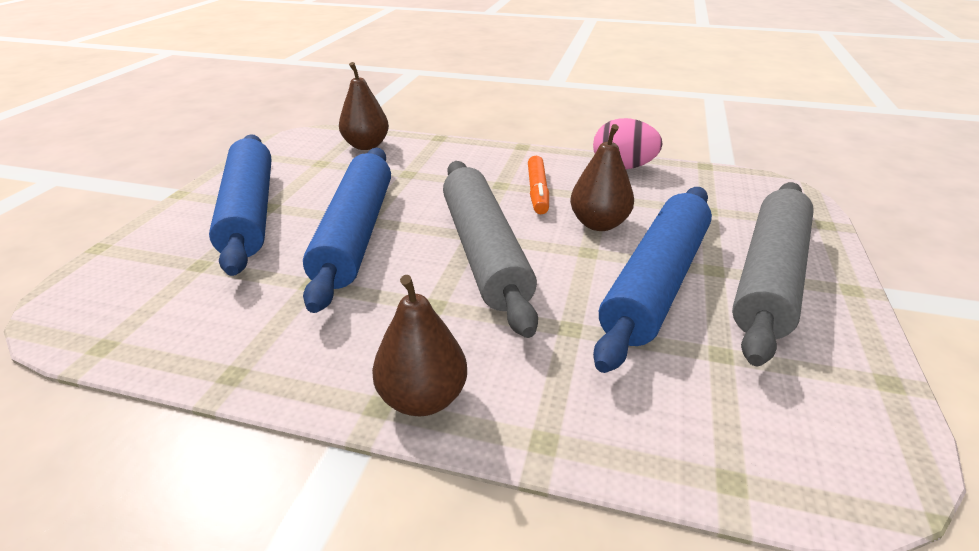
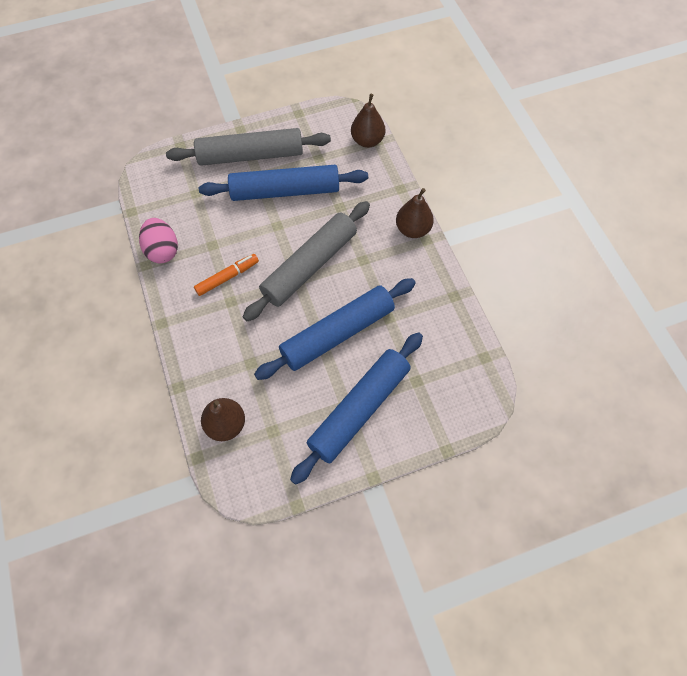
camera: 125 degrees left, 30 degrees up
(599, 224) = (246, 232): brown pear -> brown pear (367, 141)

